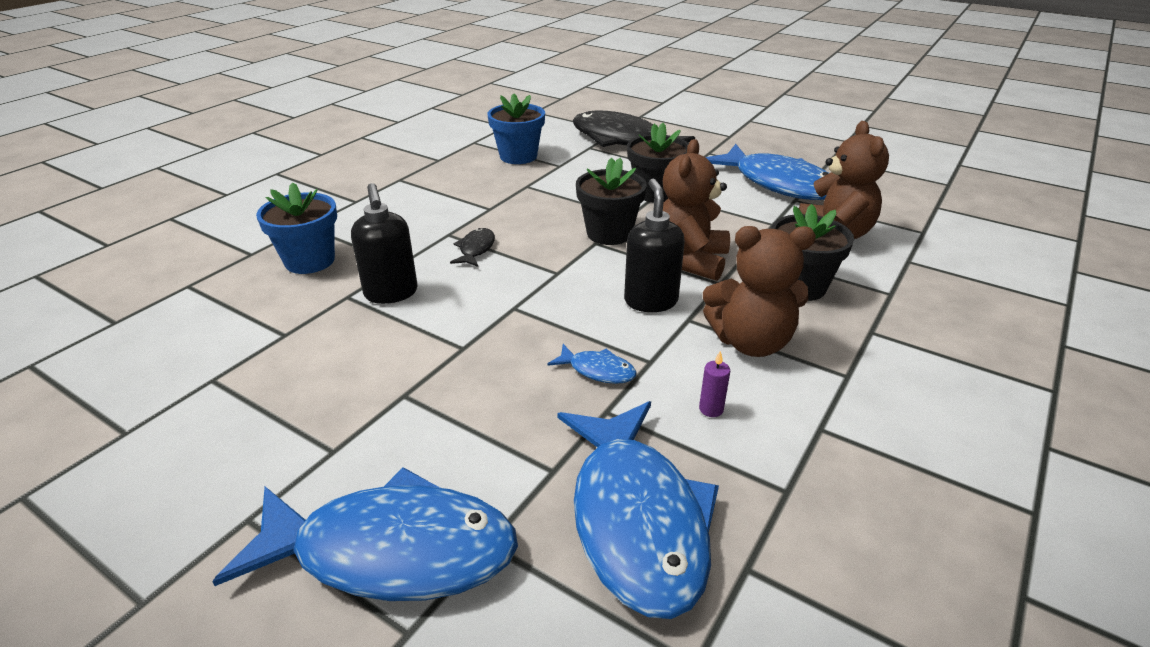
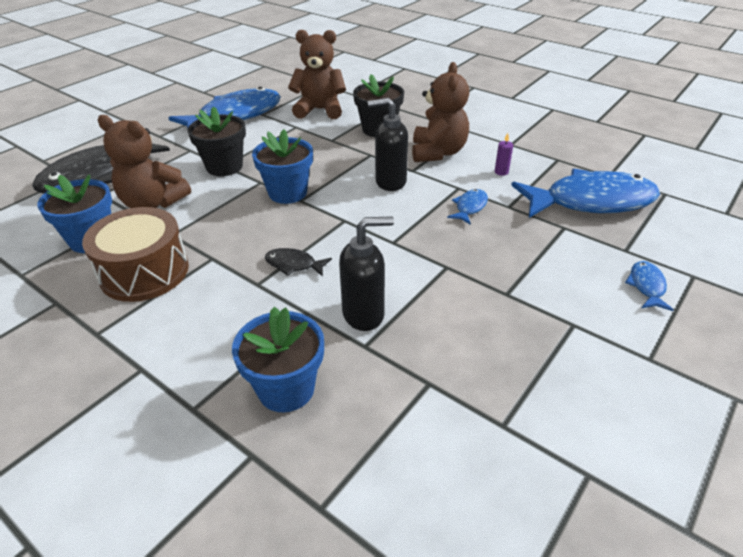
camera: 85 degrees left, 5 degrees up
(392, 551) = (646, 286): blue fish -> blue fish, size x0.42
(472, 183) = (144, 272): none -> brown drum
(609, 233) = (287, 193): black flower pot -> blue flower pot
(690, 261) = (339, 162): brown teddy bear -> brown teddy bear (153, 203)

